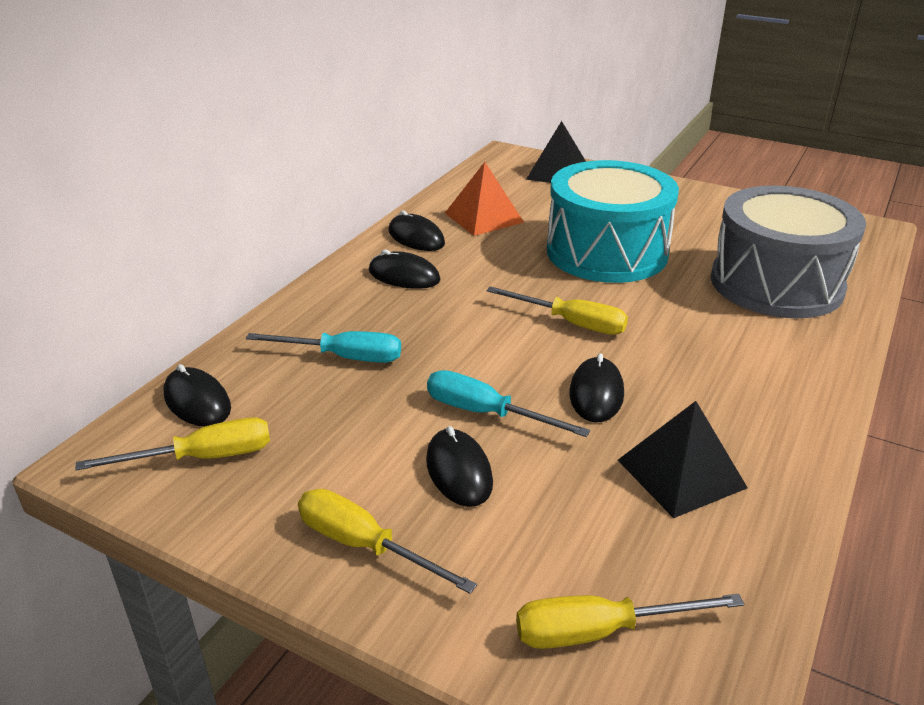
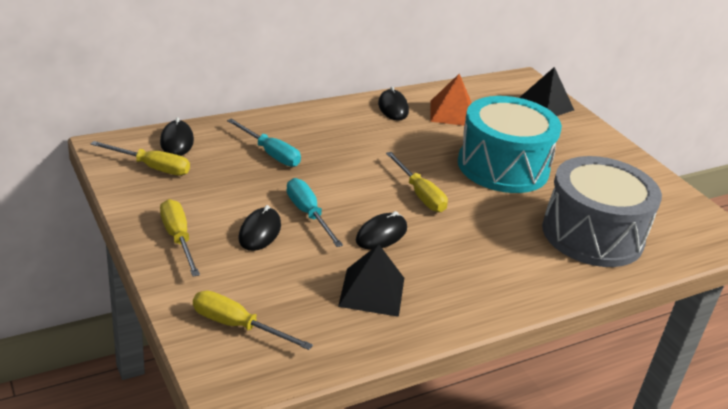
camera: 30 degrees right, 0 degrees up
(404, 276) = (357, 126): black mouse -> none

